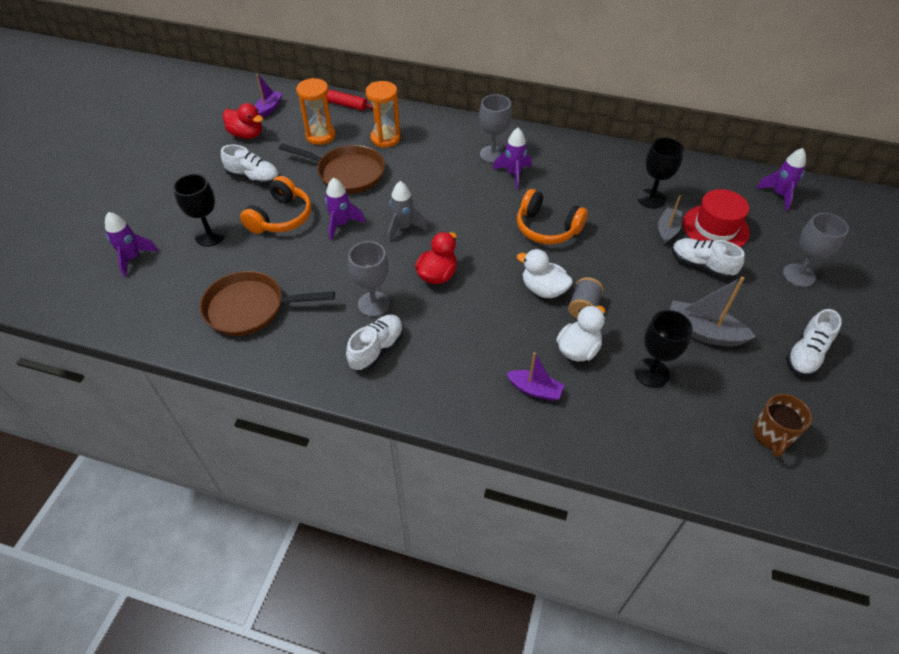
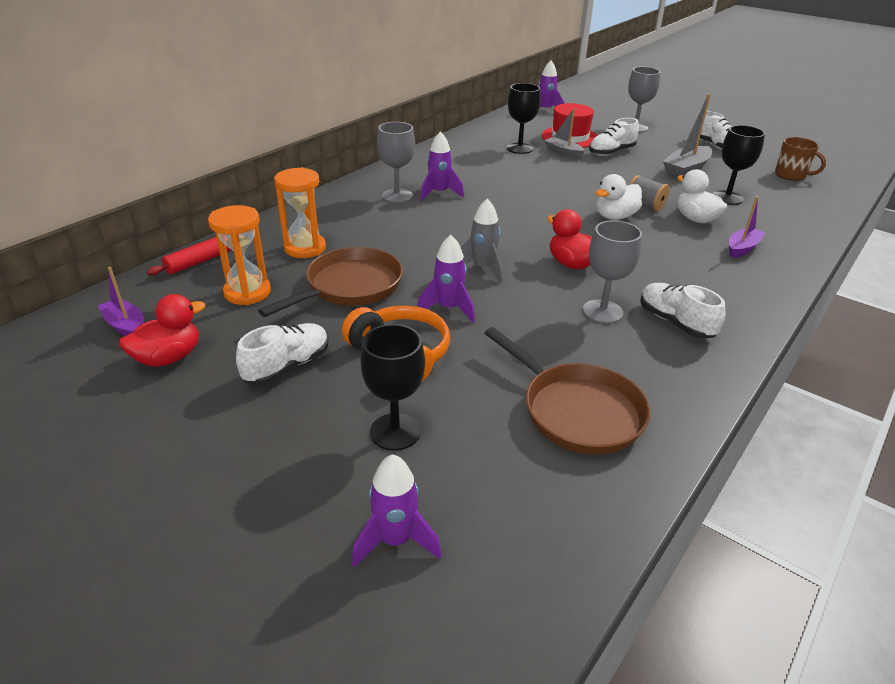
camera: 70 degrees left, 15 degrees down
(250, 308) = (576, 411): brown pan -> brown pan turned 60 degrees counterclockwise
(547, 228) = (531, 196): orange headphones -> none

